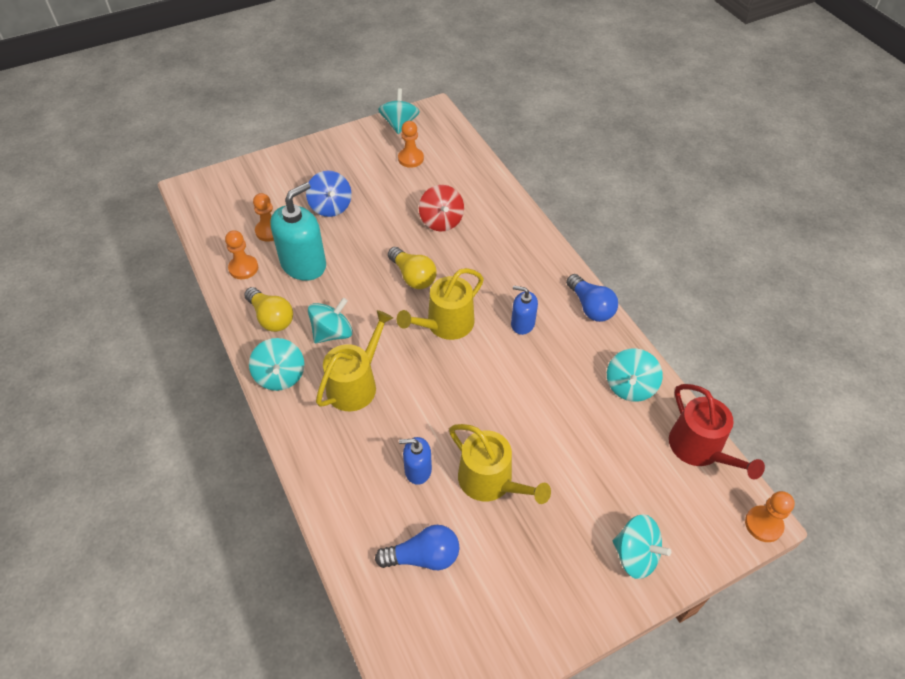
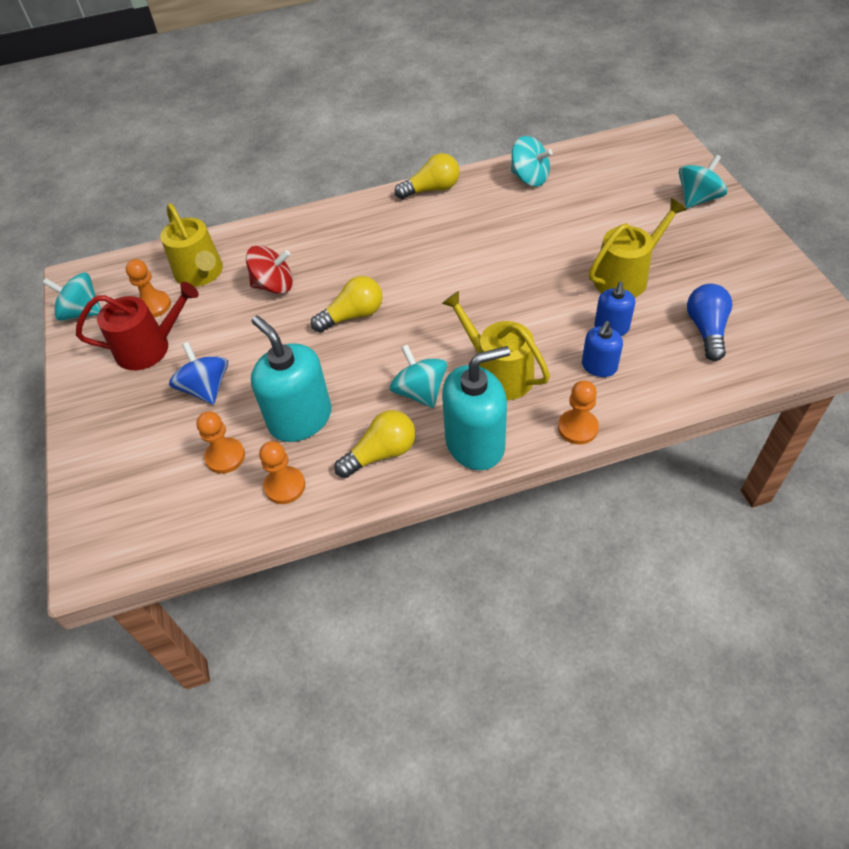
camera: 75 degrees left, 0 degrees up
(280, 376) = (475, 443): turquoise spinning top -> turquoise soap dispenser
(331, 206) = (206, 388): blue spinning top -> blue spinning top turned 105 degrees counterclockwise
(445, 324) = (430, 293): yellow watering can -> yellow watering can (201, 273)
(522, 324) = (442, 237): blue soap dispenser -> blue soap dispenser (599, 366)
(590, 307) = (432, 189): blue light bulb -> yellow light bulb
(700, 449) = (598, 150): red watering can -> red watering can (149, 347)
(763, 524) = (668, 131): orange pawn -> orange pawn (577, 428)

